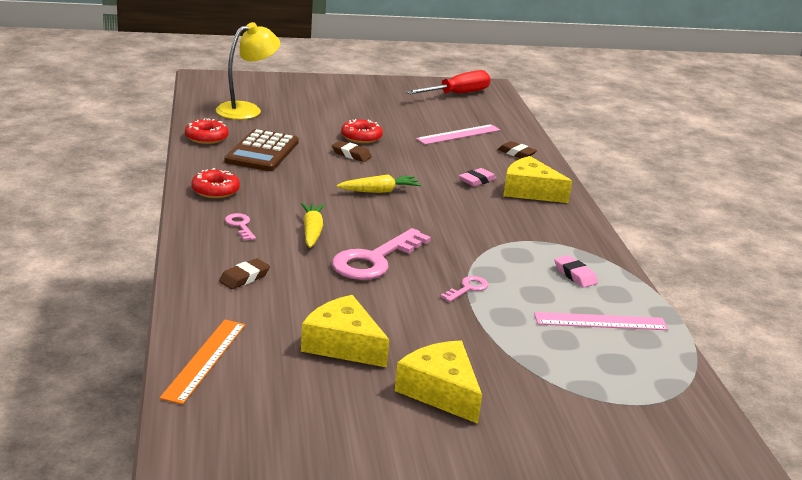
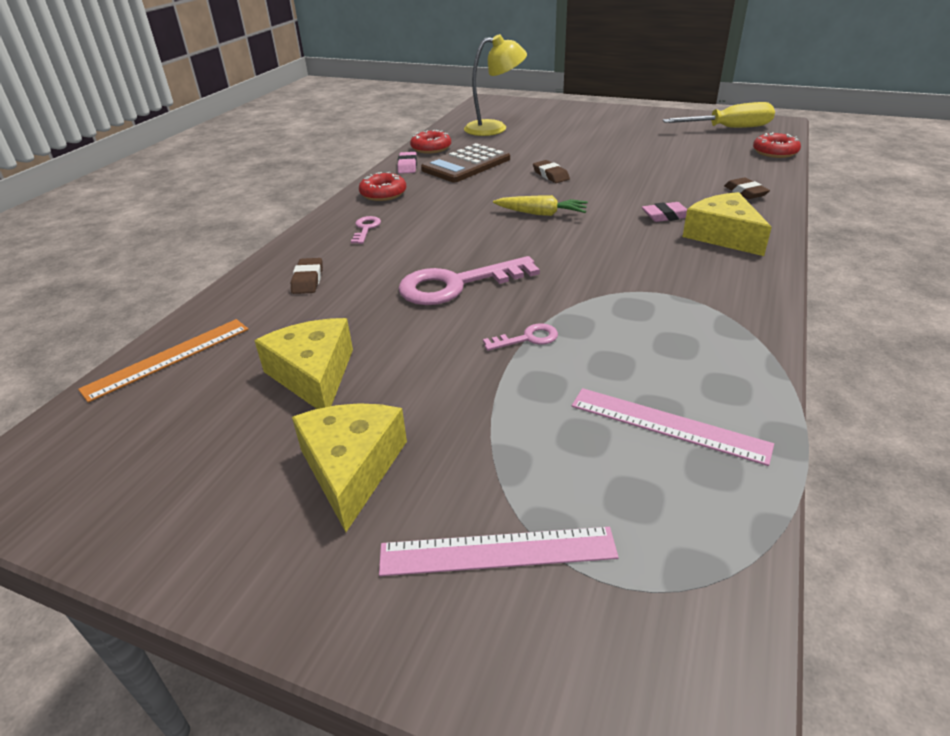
camera: 35 degrees right, 10 degrees up
(244, 278) = (308, 280): brown eraser -> brown eraser turned 75 degrees counterclockwise
(312, 231) = (426, 244): yellow carrot -> none
(361, 137) = (579, 160): red donut -> red donut (775, 152)
(457, 94) = (729, 128): red screwdriver -> yellow screwdriver
(459, 134) = (692, 167): pink ruler -> pink ruler (497, 552)
(575, 275) = (689, 349): pink eraser -> pink eraser (407, 166)

